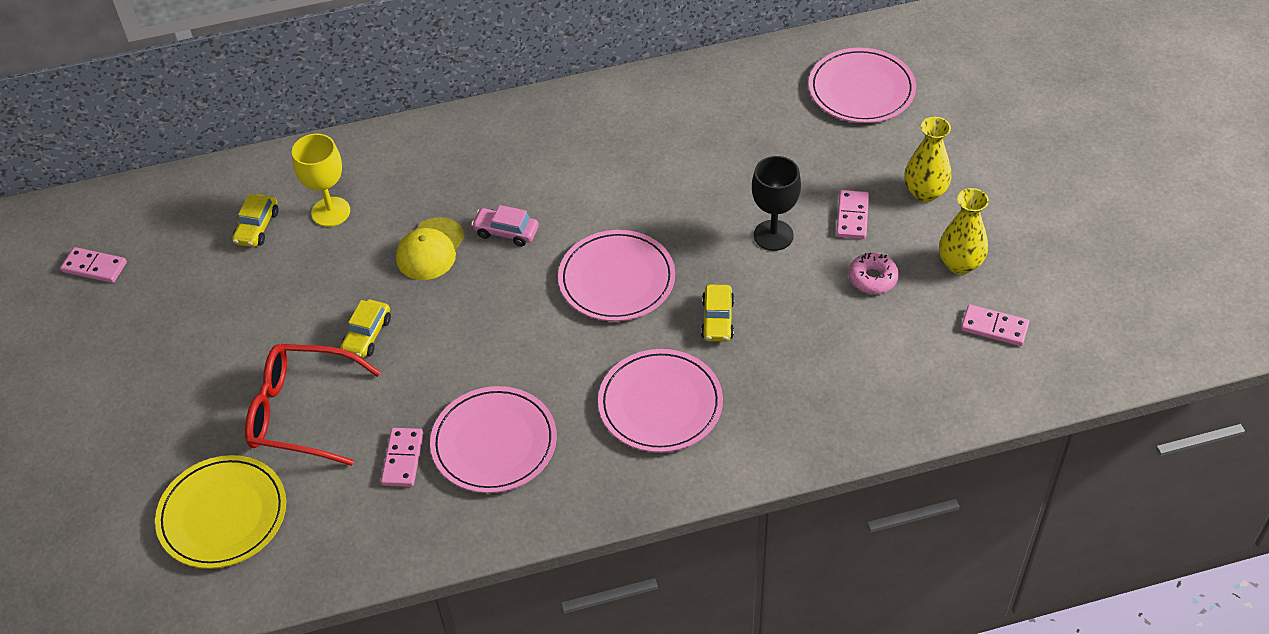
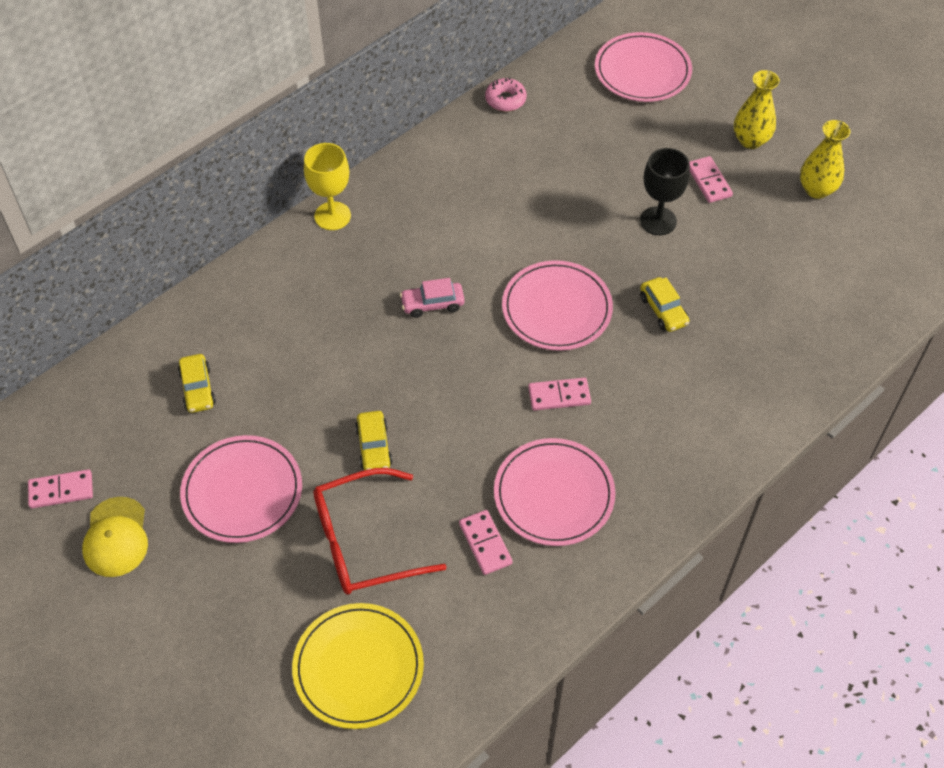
camera: 30 degrees left, 5 degrees up
(331, 212) = (258, 347): yellow goblet -> yellow goblet (332, 216)
(430, 249) = (376, 346): yellow cap -> yellow cap (116, 537)
(660, 404) = (667, 401): pink plate -> pink plate (242, 491)
(872, 278) = (760, 227): pink donut -> pink donut (505, 100)
(994, 327) = (876, 231): pink domino -> pink domino (559, 395)

